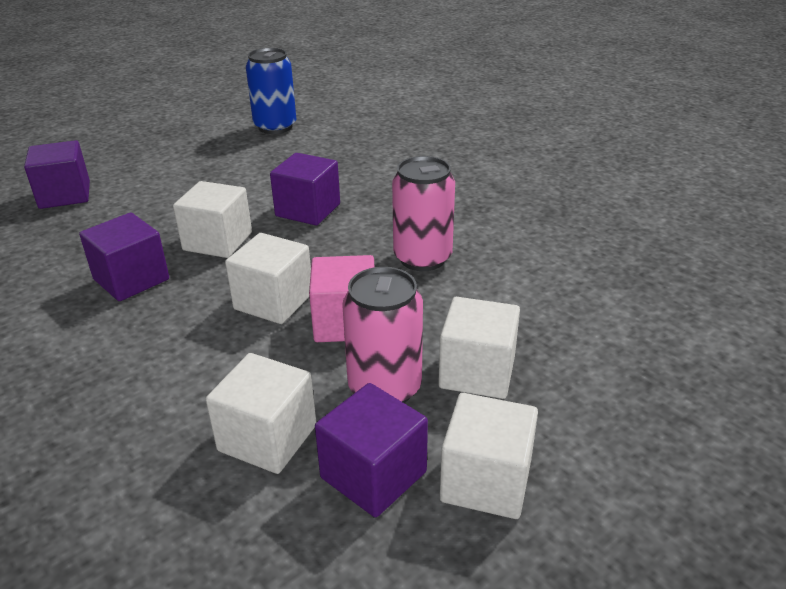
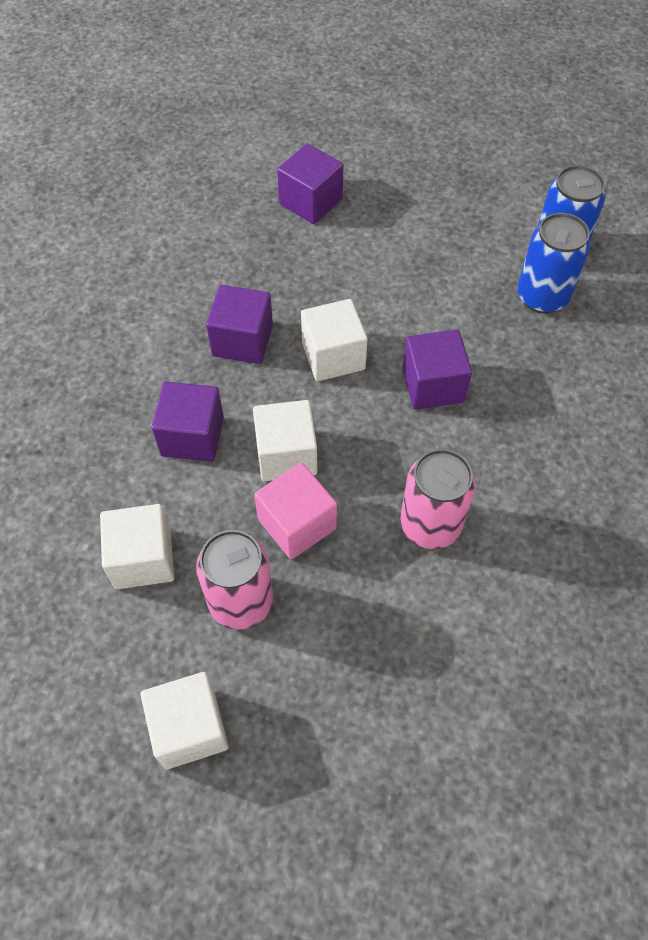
camera: 55 degrees right, 25 degrees up
(301, 145) = (542, 296): none -> blue can
(373, 475) = (151, 649): purple cube -> purple cube (192, 436)
(477, 372) = (303, 658): white cube -> none

